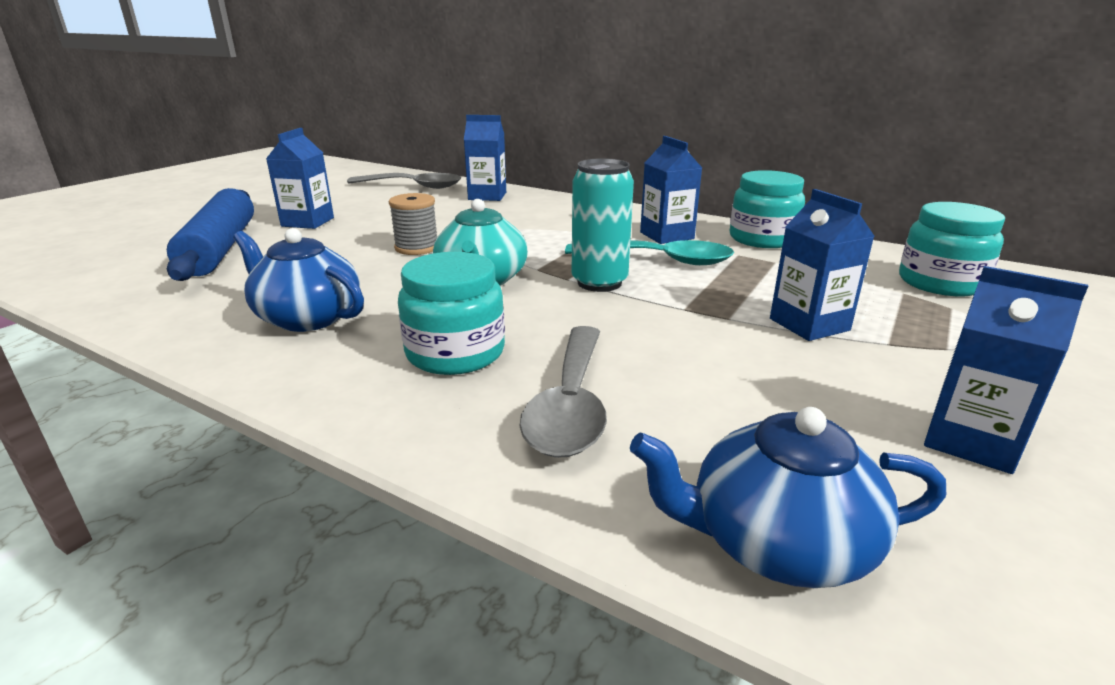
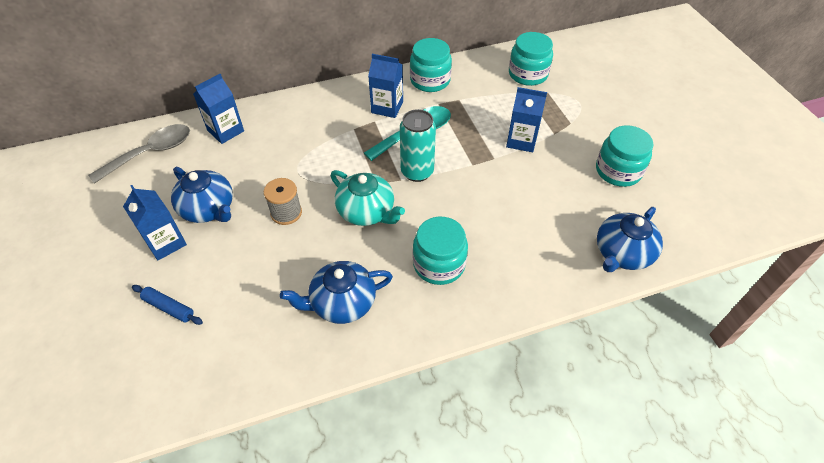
camera: 50 degrees left, 25 degrees up
(220, 248) = (169, 307): blue rolling pin -> blue rolling pin, size x0.44
(374, 221) = (208, 209): none -> blue teapot
(570, 405) = (514, 252): grey spoon -> none
(970, 441) = (618, 171): blue carton -> turquoise jar

